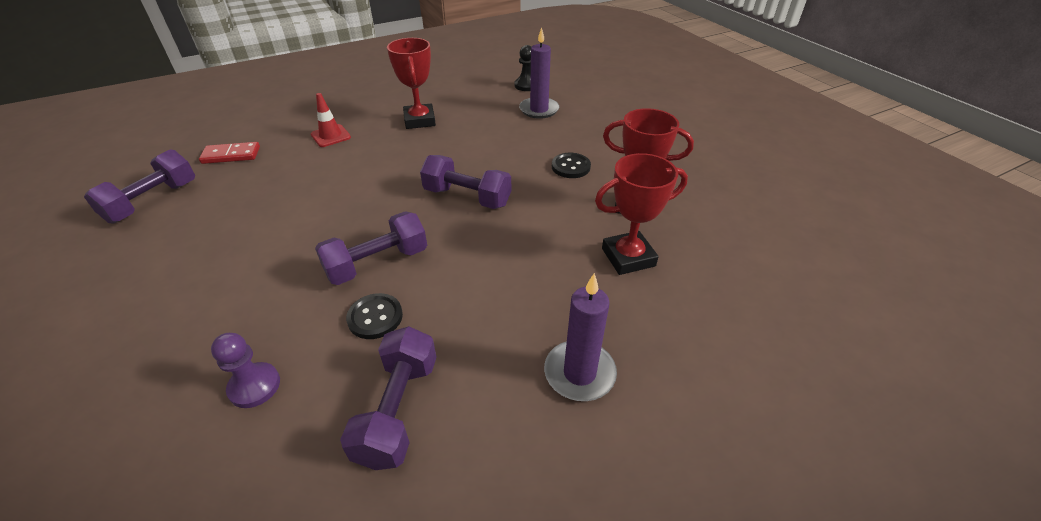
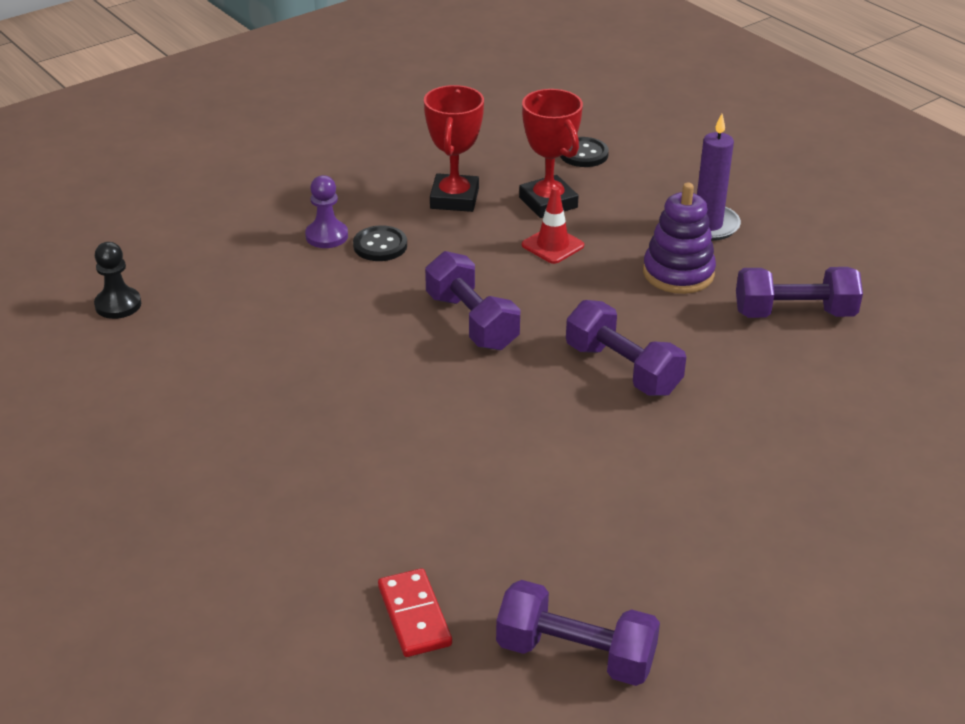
camera: 100 degrees left, 5 degrees down
(254, 386) = (820, 406): purple pawn -> purple pawn (326, 236)
(331, 136) = (327, 503): red traffic cone -> red traffic cone (552, 245)
(375, 317) = (702, 351): black button -> black button (583, 154)
(419, 120) = (259, 406): red trophy -> none
(467, 197) = (471, 321): purple dumbbell -> purple dumbbell turned 45 degrees counterclockwise
(496, 327) = (678, 273): none -> purple stacking toy
(539, 110) = (213, 284): purple candle -> none

